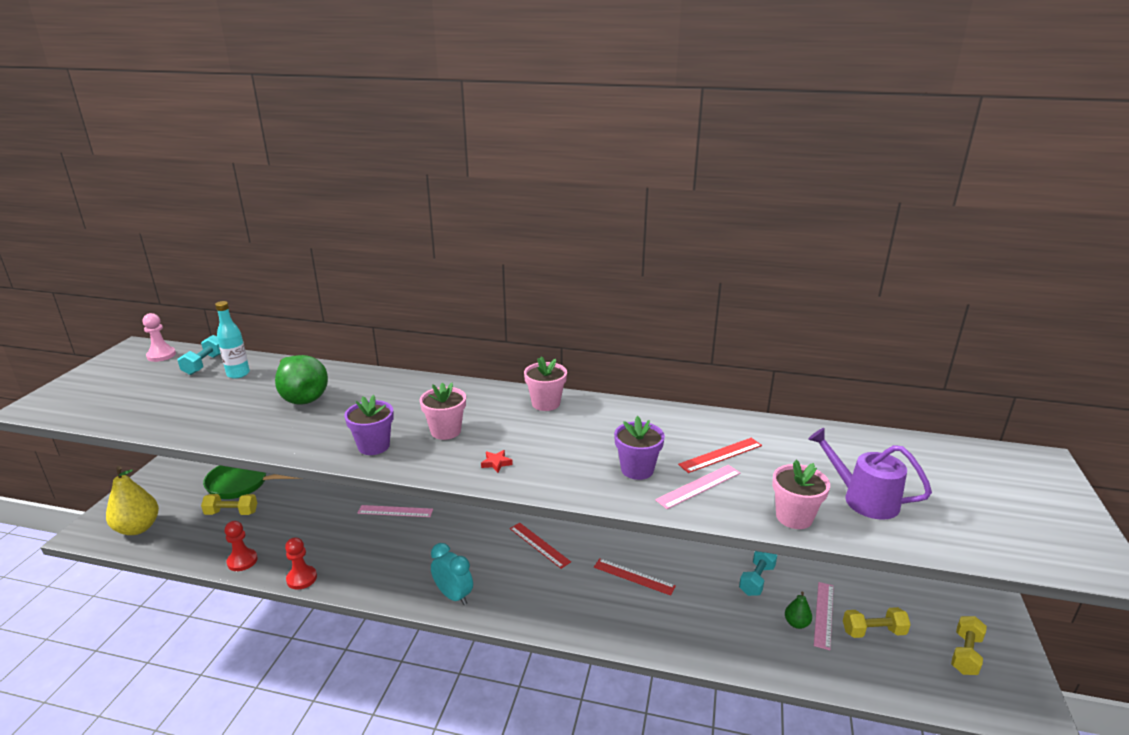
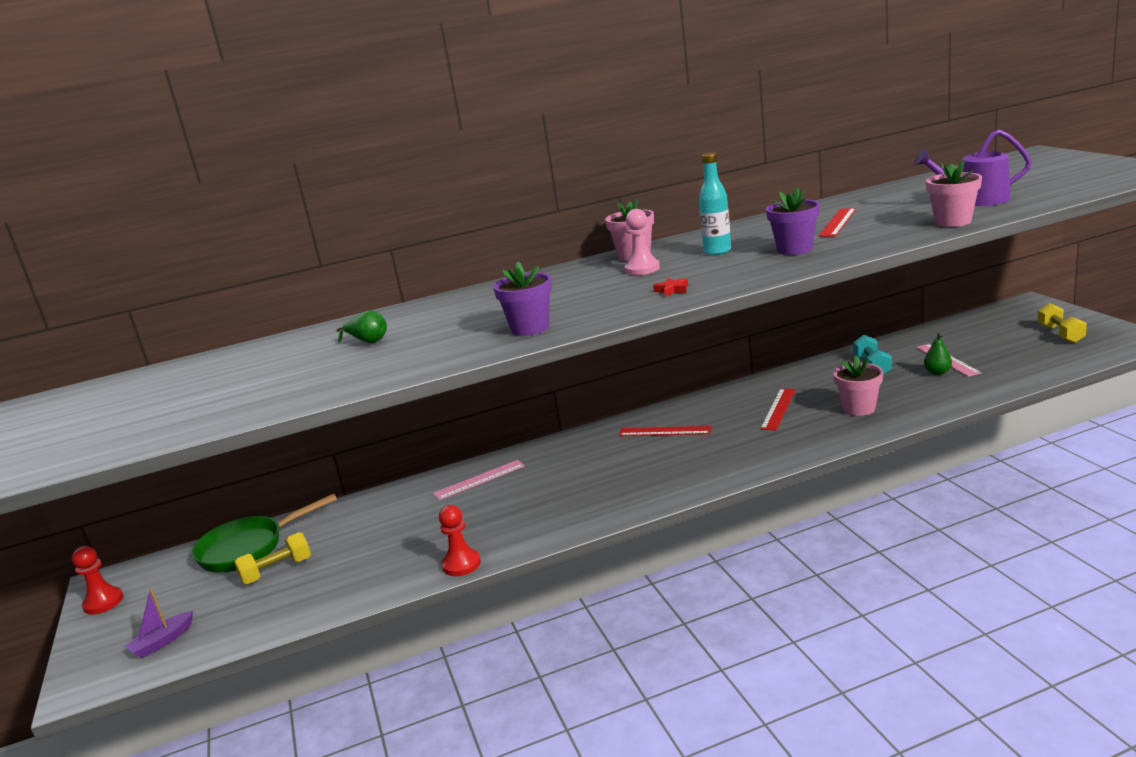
camera: 30 degrees left, 5 degrees down
(138, 528) = (163, 641): yellow pear -> purple boat
(161, 355) = (90, 393): pink pawn -> pink pawn (642, 269)
(204, 364) = (175, 374): turquoise dumbbell -> none
(238, 374) = (242, 362): turquoise bottle -> turquoise bottle (717, 251)
(242, 561) = (363, 590): red pawn -> red pawn (103, 602)
(302, 397) = (368, 341): green pear -> green pear, size x0.49
(446, 431) = (580, 297): pink flower pot -> pink flower pot (859, 408)
(453, 596) = (643, 494): turquoise clock -> none
(634, 576) = (778, 409): red ruler -> red ruler turned 60 degrees counterclockwise
(698, 486) = (858, 237): pink ruler -> none
(873, 631) = (991, 352): yellow dumbbell -> none

